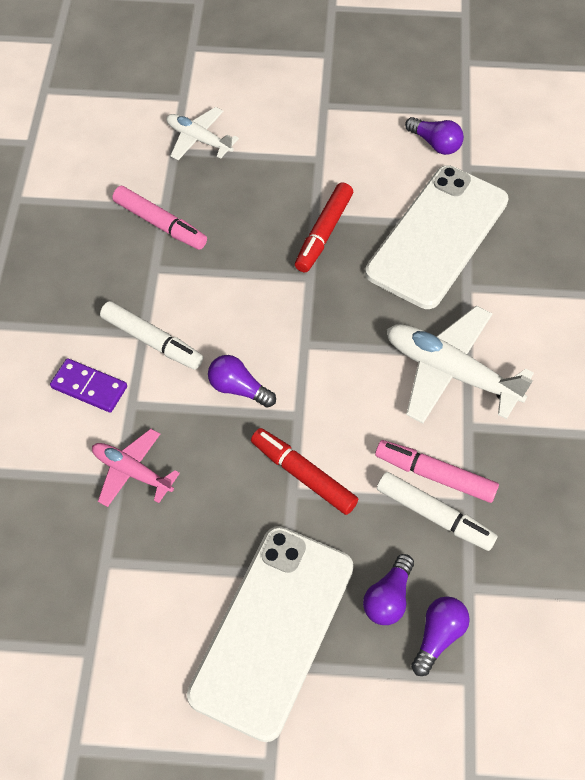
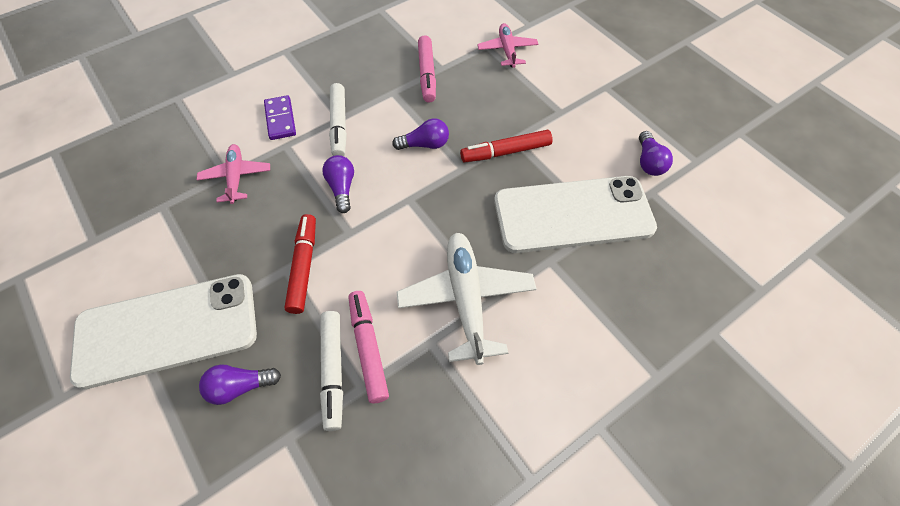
camera: 50 degrees right, 0 degrees up
(199, 139) = (507, 50): white plane -> pink plane
(438, 636) = (228, 444): purple light bulb -> purple light bulb (425, 144)

